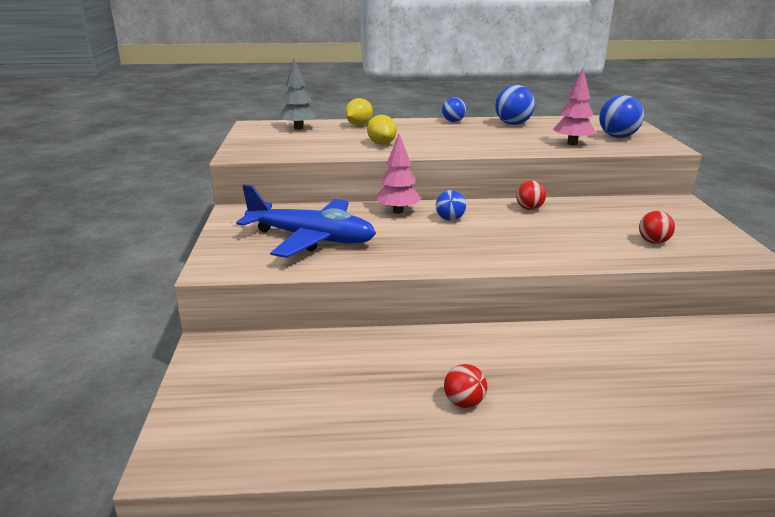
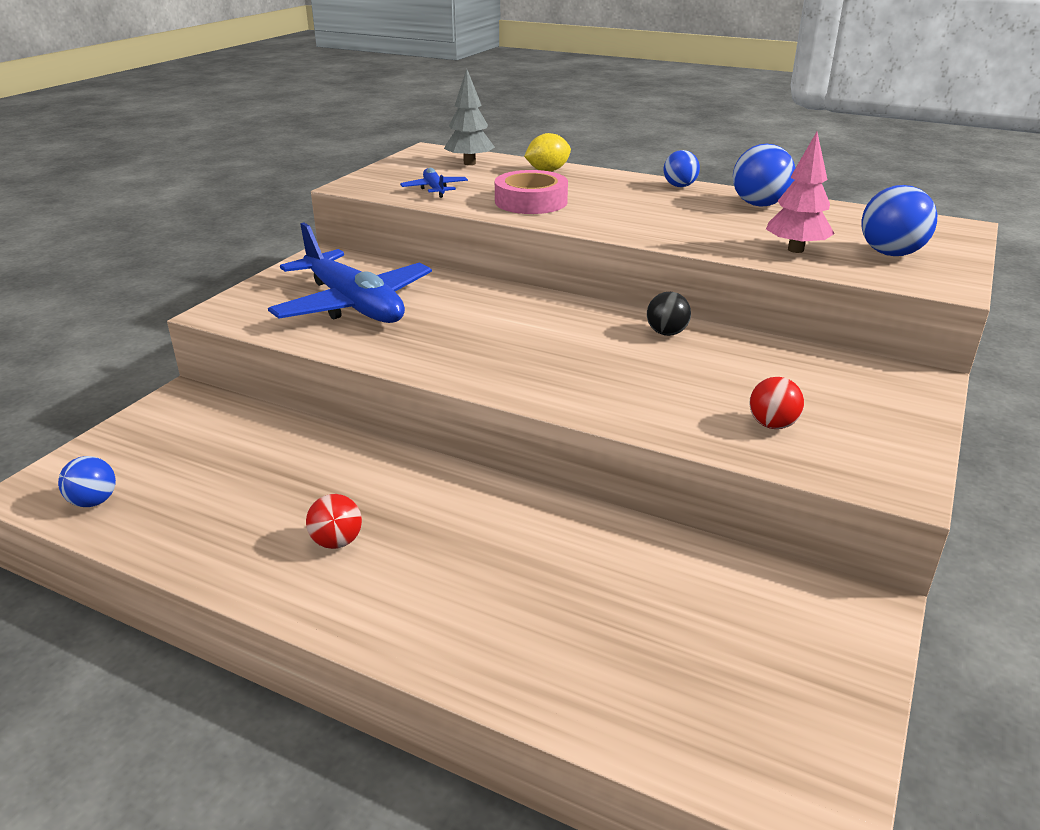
camera: 30 degrees right, 5 degrees up
(303, 147) = (434, 189): none -> blue plane
(381, 144) = (531, 201): yellow lemon -> pink tape
(398, 211) = (494, 296): pink tree -> none
(450, 219) = (541, 321): blue ball -> blue ball (93, 502)
(529, 208) = (666, 333): red ball -> black ball

